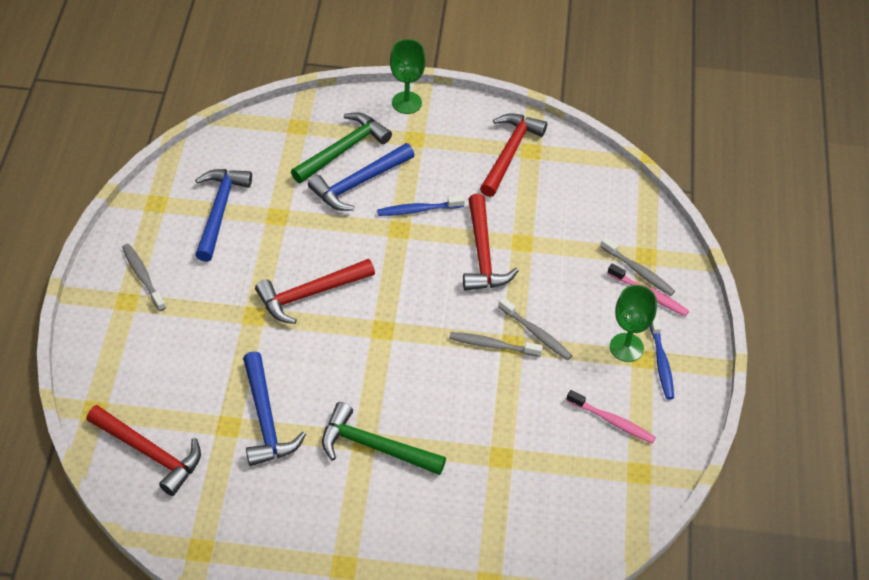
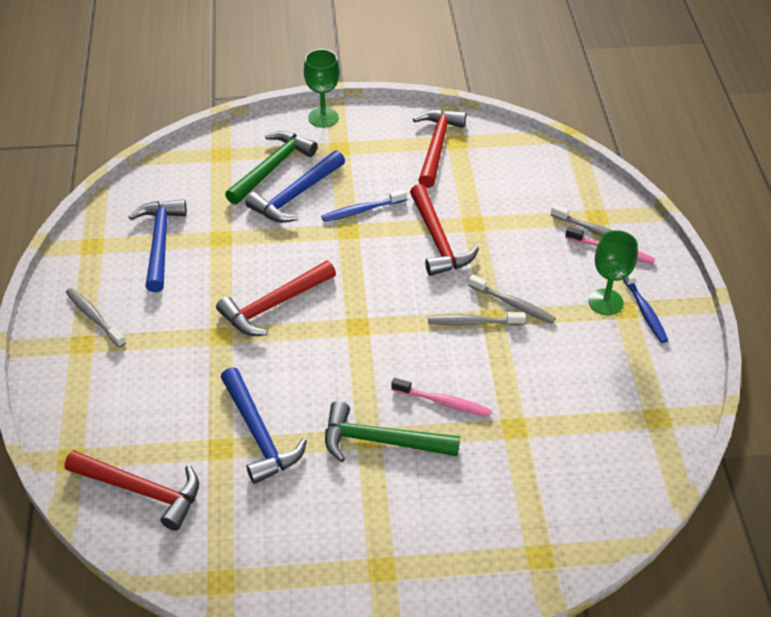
camera: 10 degrees left, 5 degrees down
(612, 421) = (614, 373): pink toothbrush -> pink toothbrush (443, 402)

